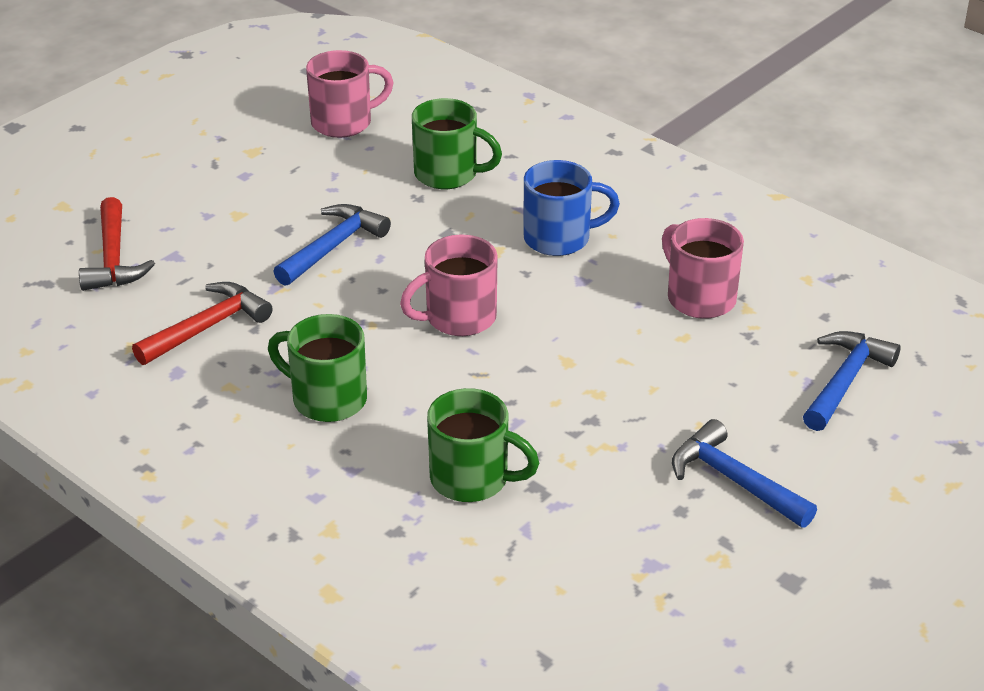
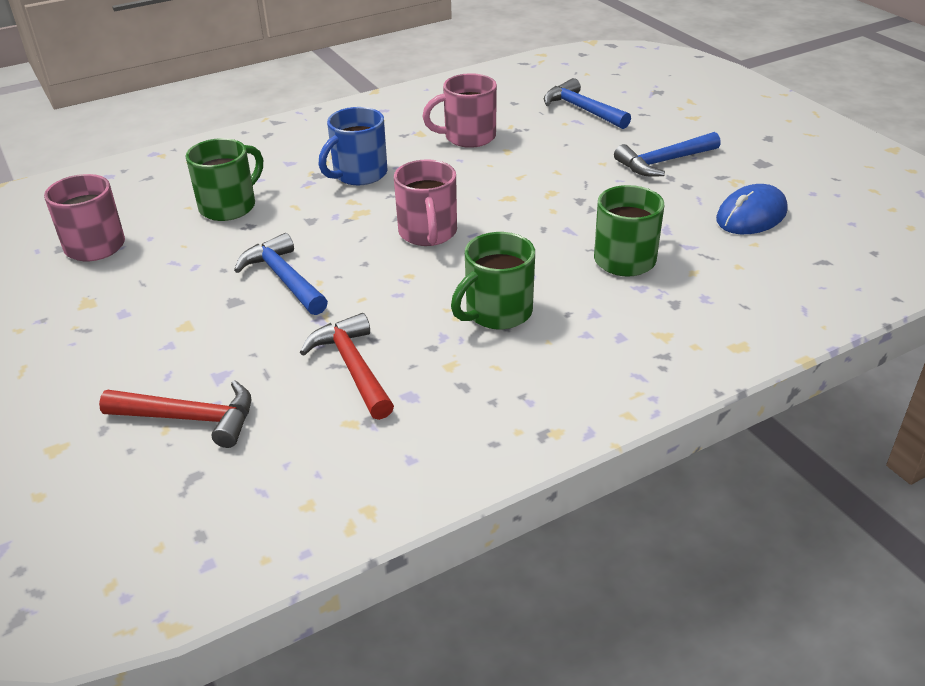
camera: 70 degrees left, 0 degrees up
(559, 238) = (358, 174): blue mug -> blue mug turned 150 degrees counterclockwise
(630, 580) = (751, 216): none -> blue mouse

